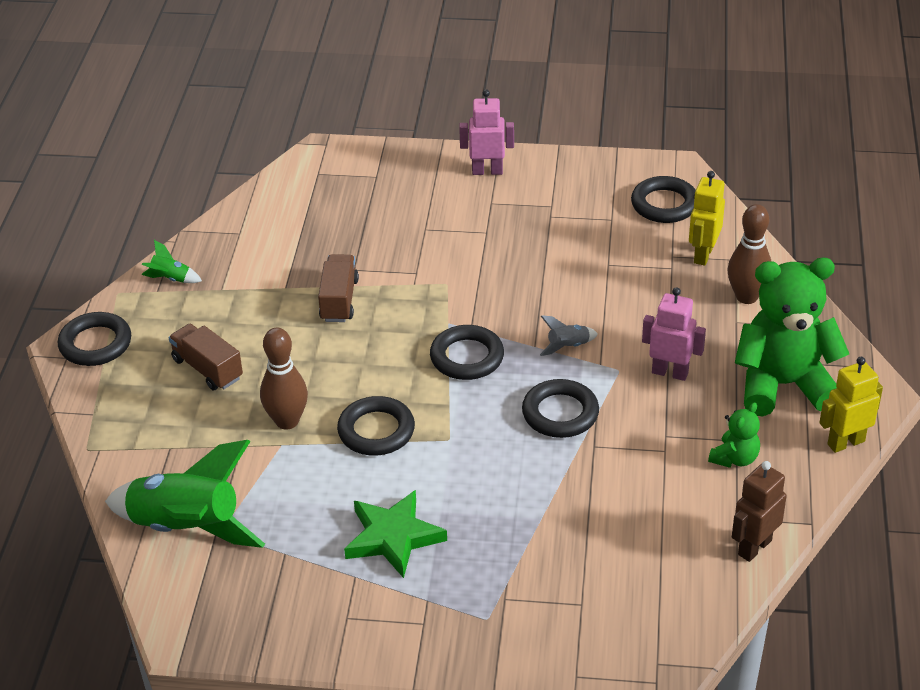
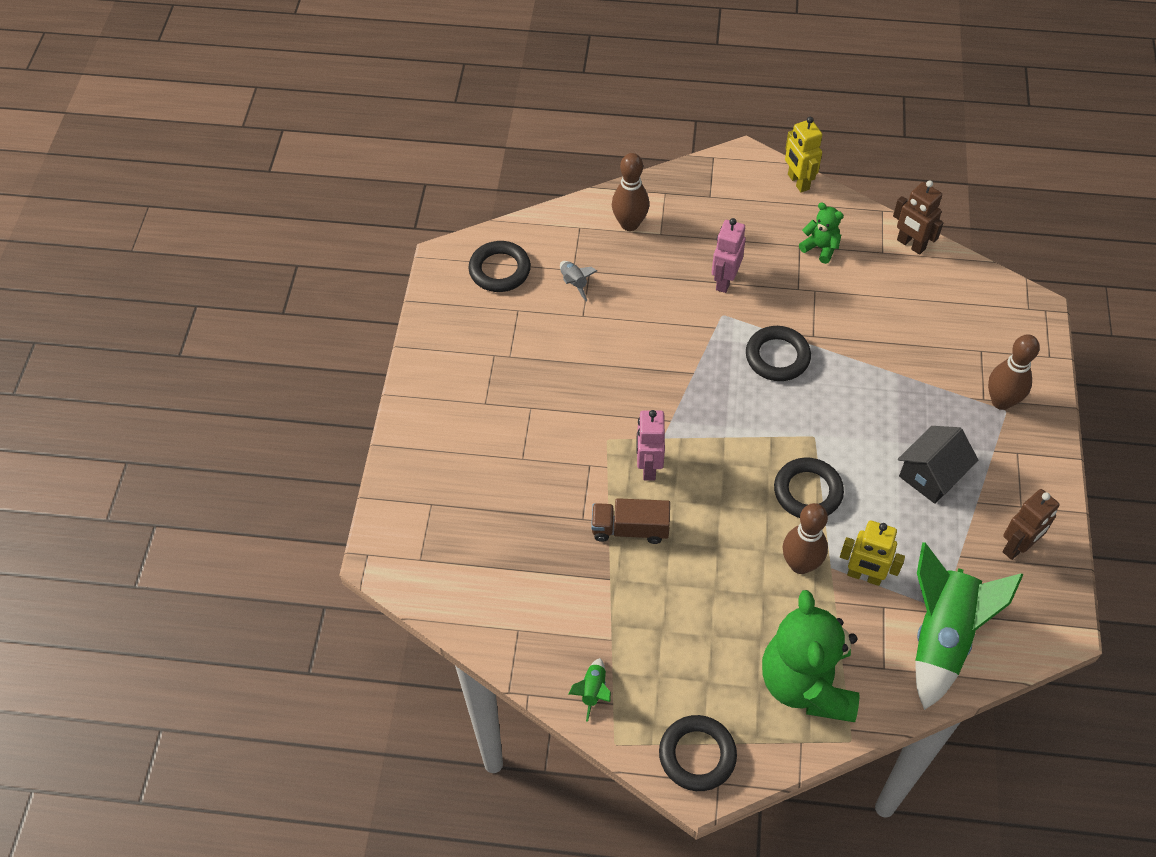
camera: 90 degrees left, 15 degrees up
(207, 369) = (732, 640): brown truck -> none
(291, 607) = (1017, 547): none -> brown robot
(393, 537) = (931, 475): green star -> black house
(467, 357) = (709, 423): black ring -> none
(487, 171) = (433, 406): pink robot -> pink robot (648, 467)
(501, 615) = (1001, 401): none -> brown bowling pin
(568, 347) = (694, 349): grey rocket -> grey rocket (574, 283)
(703, 255) = (573, 248): yellow robot -> yellow robot (864, 576)
(783, 385) = (736, 211): green teddy bear -> green teddy bear (806, 683)

